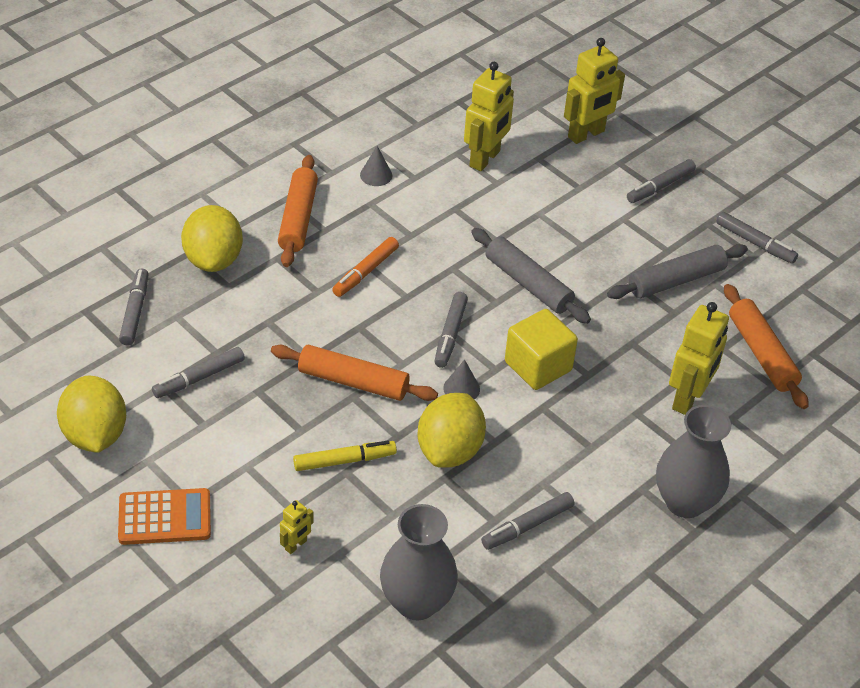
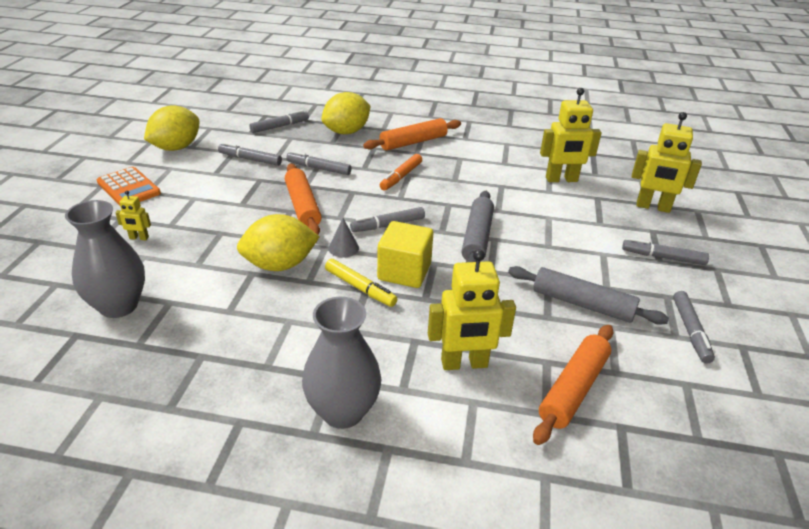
camera: 55 degrees right, 10 degrees down
(344, 461) = (230, 228): yellow marker -> yellow marker (360, 288)
(365, 272) = (401, 177): orange marker -> orange marker turned 60 degrees counterclockwise
(376, 175) = (485, 151): grey cone -> none
(527, 526) = (236, 329): grey marker -> grey marker (319, 168)

